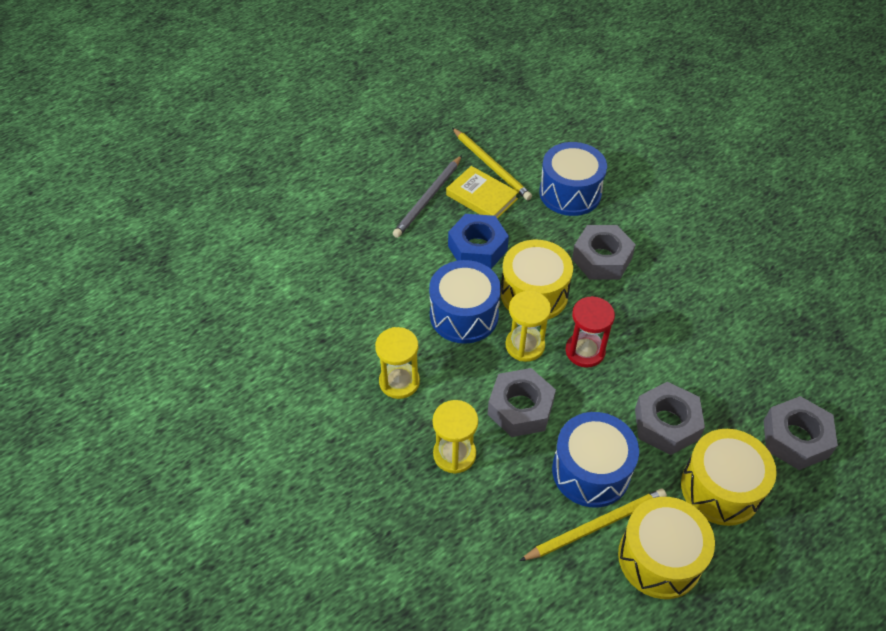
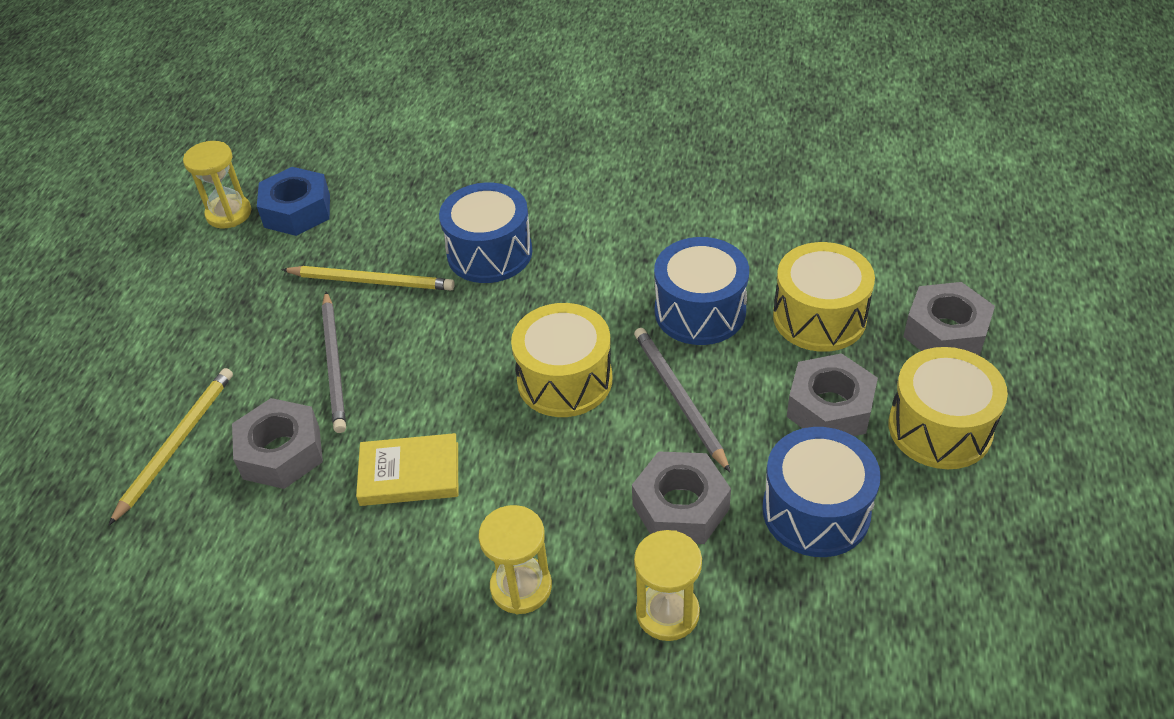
camera: 40 degrees left, 5 degrees down
(464, 315) = (514, 458): blue drum -> blue drum (700, 311)
(477, 248) = (451, 377): blue nut -> blue nut (297, 211)
(481, 197) = (396, 320): yellow book -> yellow book (409, 474)
(525, 345) = (613, 439): yellow hourglass -> yellow hourglass (229, 214)
(585, 351) = (679, 398): red hourglass -> grey pencil
(596, 526) = (880, 560): yellow pencil -> yellow pencil (176, 444)
(601, 259) = (594, 296): grey nut -> grey nut (281, 452)
(659, 558) = (965, 539): yellow drum -> yellow drum (819, 317)

